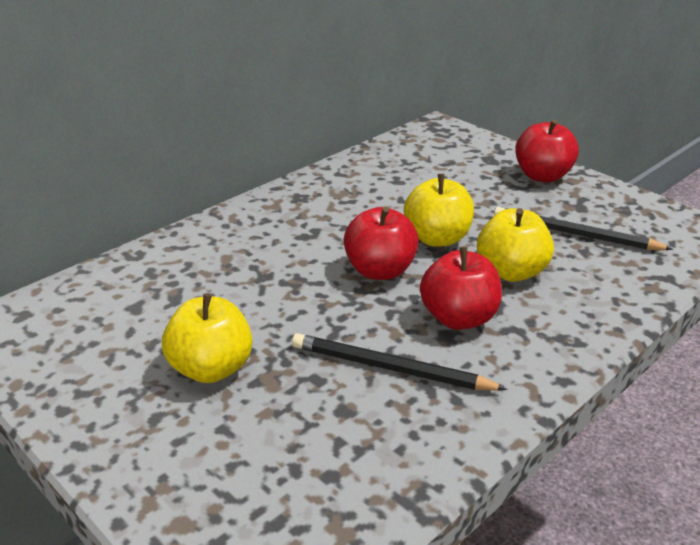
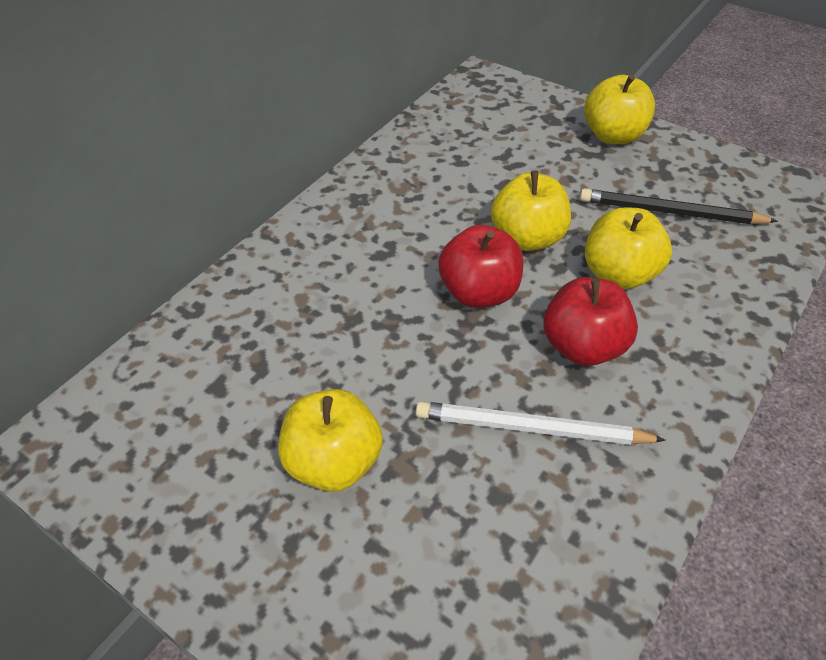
camera: 10 degrees left, 15 degrees up
(390, 368) = (531, 428): black pencil -> white pencil
(542, 176) = (613, 135): red apple -> yellow apple

